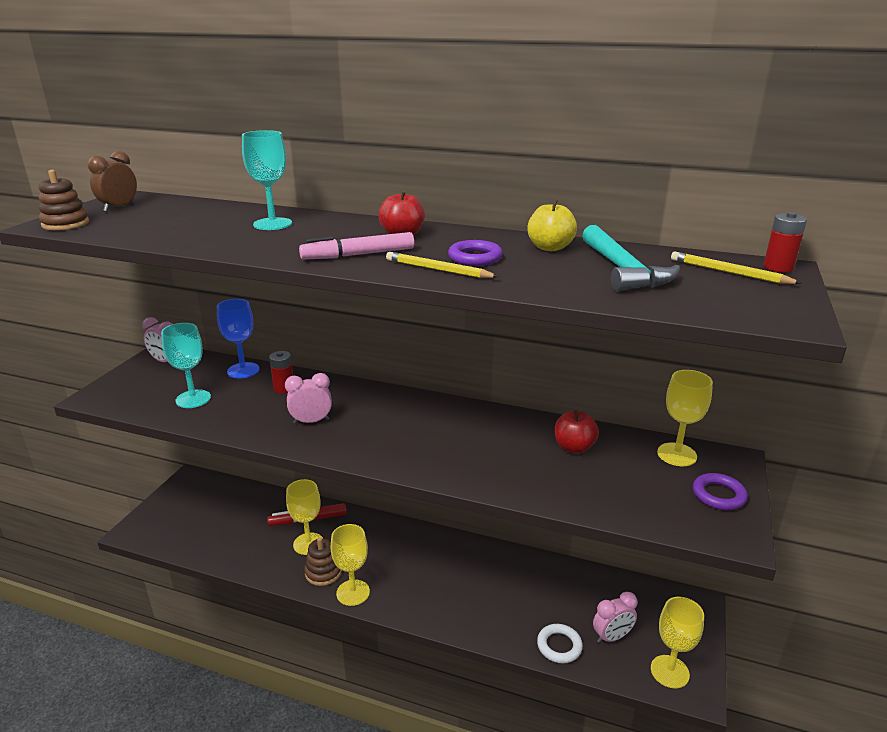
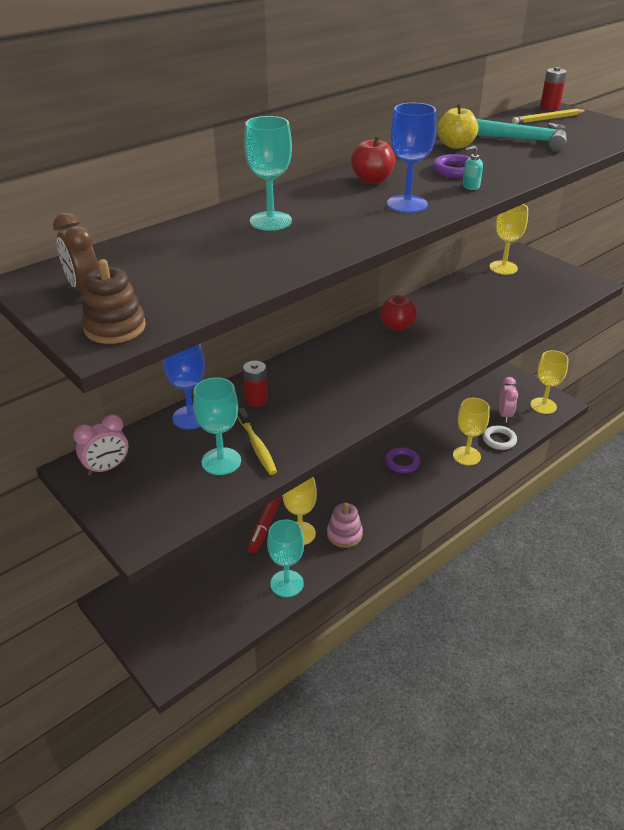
camera: 60 degrees left, 10 degrees up
(220, 407) = (257, 446): none -> yellow toothbrush
(244, 559) = (287, 583): none -> turquoise goblet
(311, 421) = (333, 398): pink clock -> none
(323, 572) = (344, 534): brown stacking toy -> pink stacking toy
(353, 592) = (381, 523): yellow goblet -> yellow goblet (466, 456)
(358, 255) = (407, 204): pink marker -> blue goblet
(438, 269) = (470, 186): yellow pencil -> turquoise soap dispenser
(574, 447) = (468, 297): red apple -> red apple (397, 326)
(718, 495) = (552, 273): purple ring -> purple ring (402, 462)

